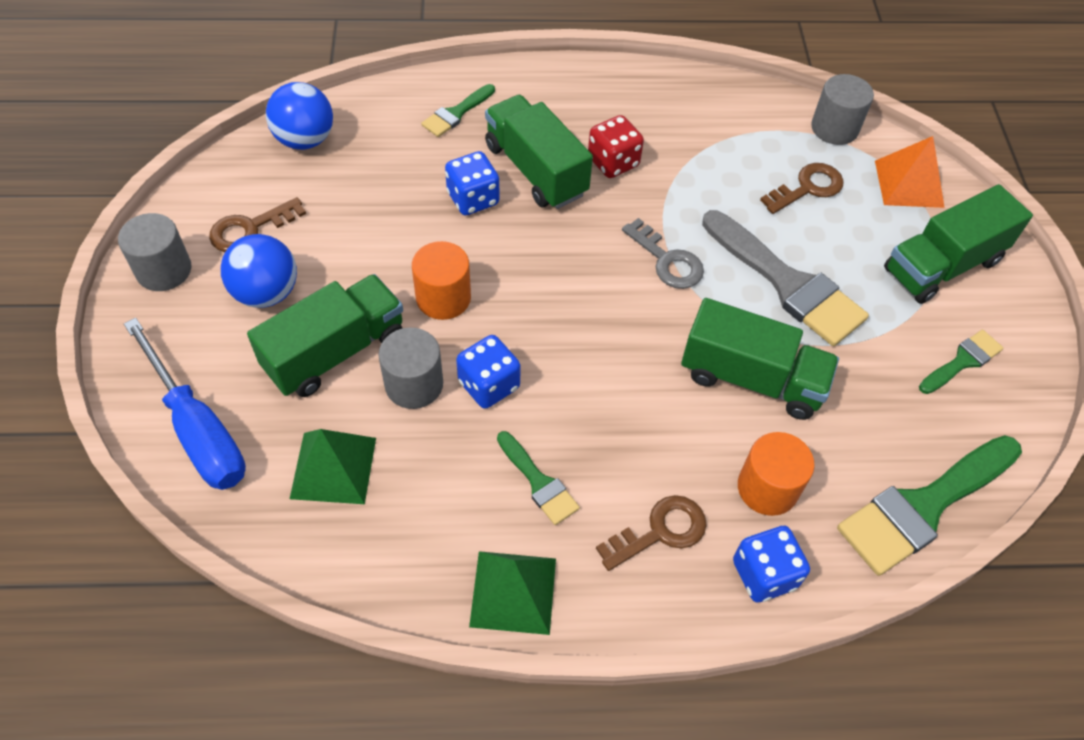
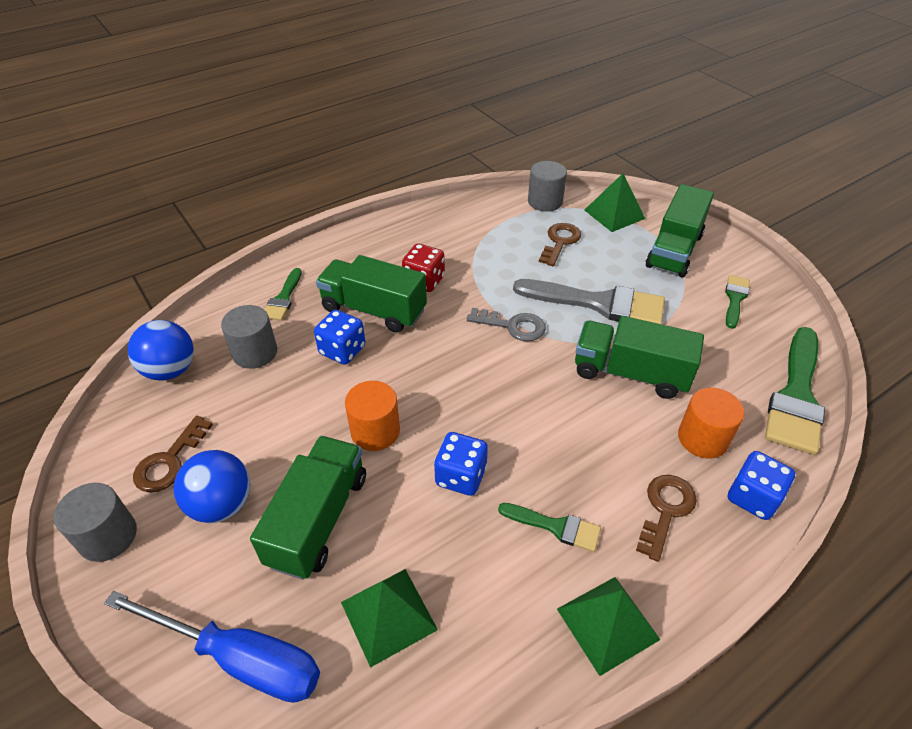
camera: 30 degrees left, 10 degrees down
(414, 384) = (403, 508): grey cylinder -> grey cylinder (255, 352)
(751, 378) = (630, 373): green truck -> green truck turned 150 degrees counterclockwise
(909, 184) = (614, 214): orange pyramid -> green pyramid

